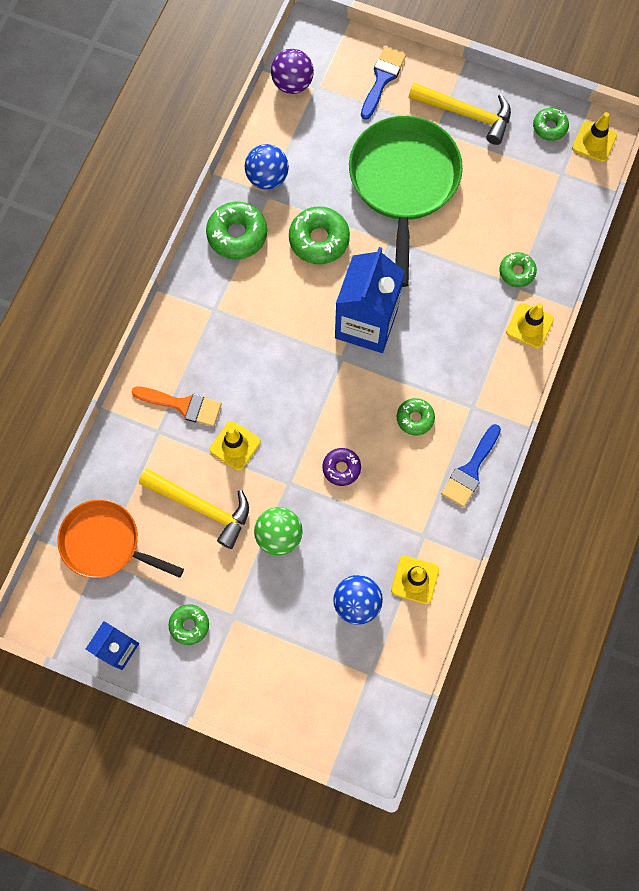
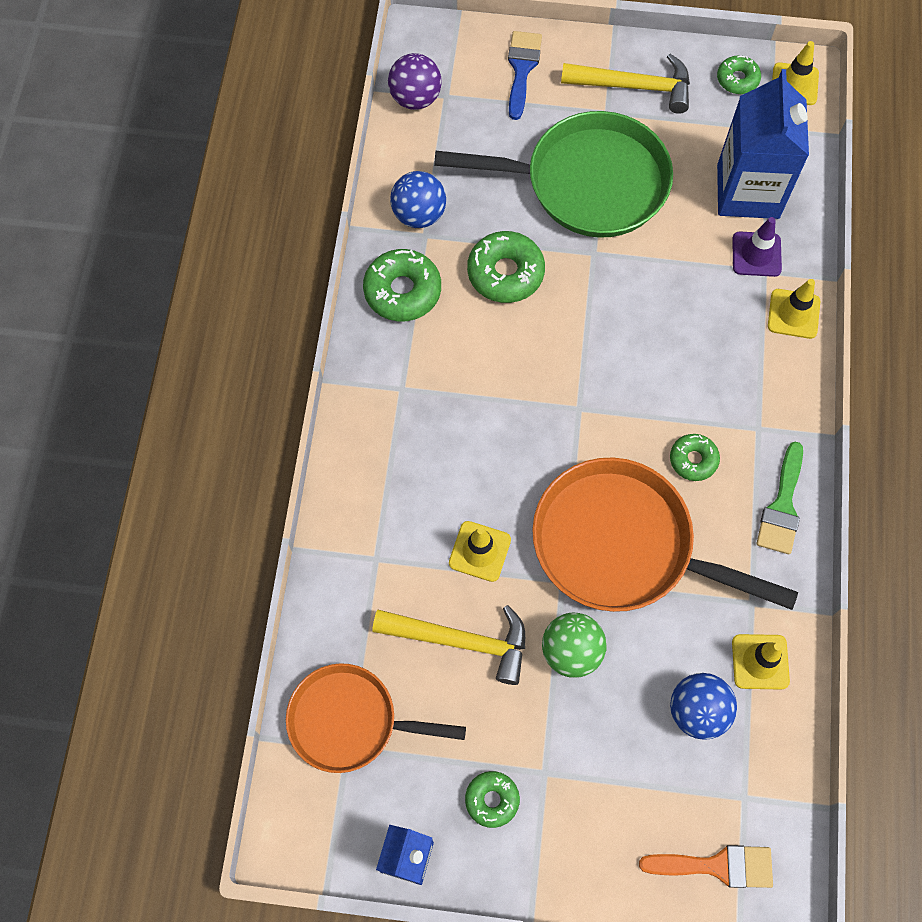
camera: 15 degrees left, 5 degrees down
(183, 405) = (398, 517): orange brush -> orange brush (717, 866)
(341, 468) = (622, 545): purple donut -> orange pan
(366, 323) = (595, 359): blue carton -> blue carton (748, 191)
(403, 183) = (587, 183): green pan -> green pan turned 105 degrees clockwise
(470, 470) = (782, 506): blue brush -> green brush
(517, 272) = (756, 254): green donut -> purple traffic cone

